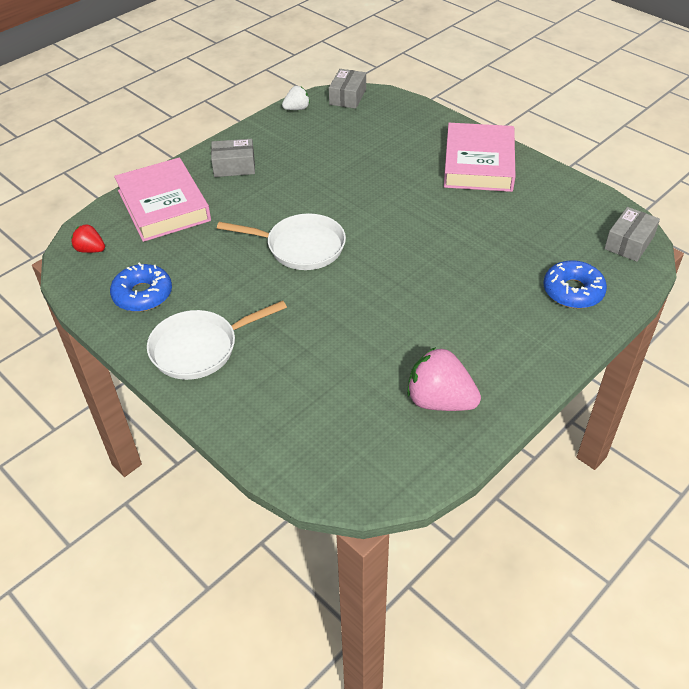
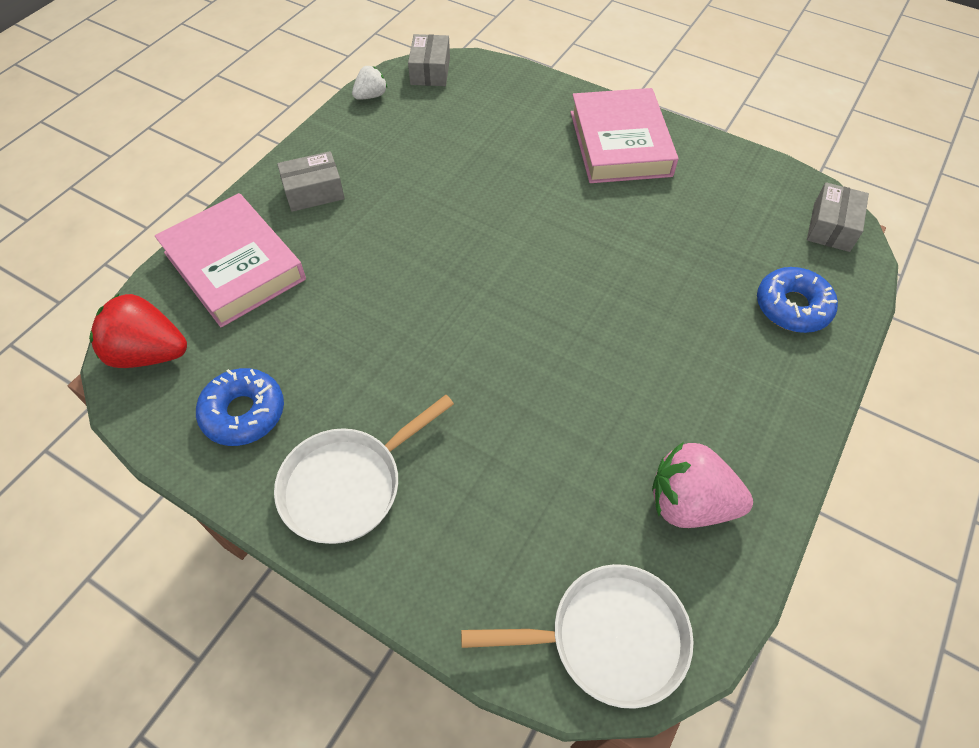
camera: 15 degrees left, 10 degrees up
(90, 250) = (149, 353): red strawberry -> red strawberry, size x1.81
(300, 247) = (437, 300): white pan -> white pan (608, 638)

